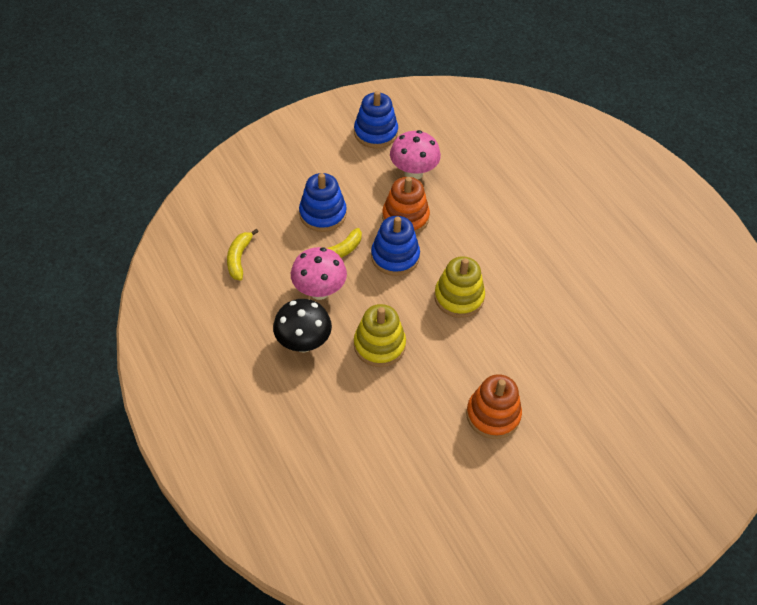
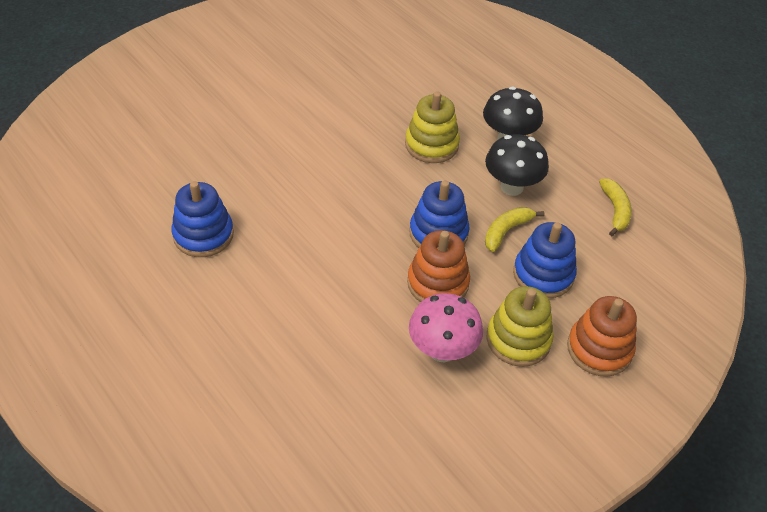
camera: 170 degrees right, 5 degrees down
(319, 291) = (511, 187): pink mushroom -> black mushroom
(375, 133) = (516, 413): blue stacking toy -> blue stacking toy (203, 235)
(459, 297) = (356, 198): yellow stacking toy -> yellow stacking toy (518, 339)
(493, 415) = (310, 102): orange stacking toy -> orange stacking toy (599, 349)

